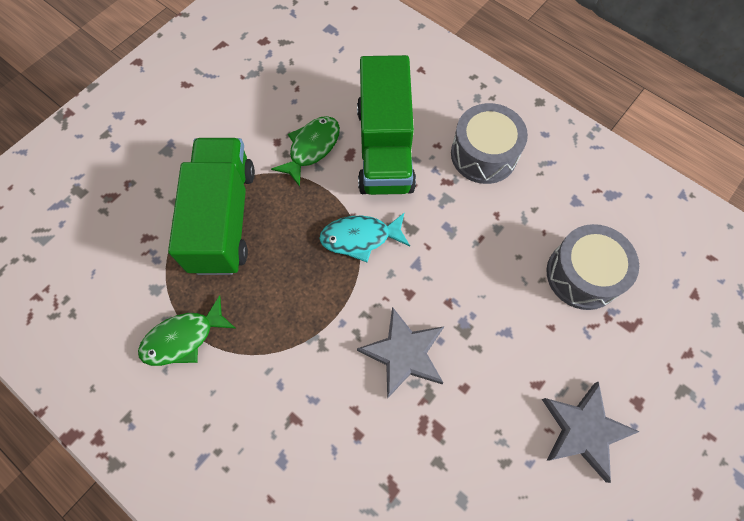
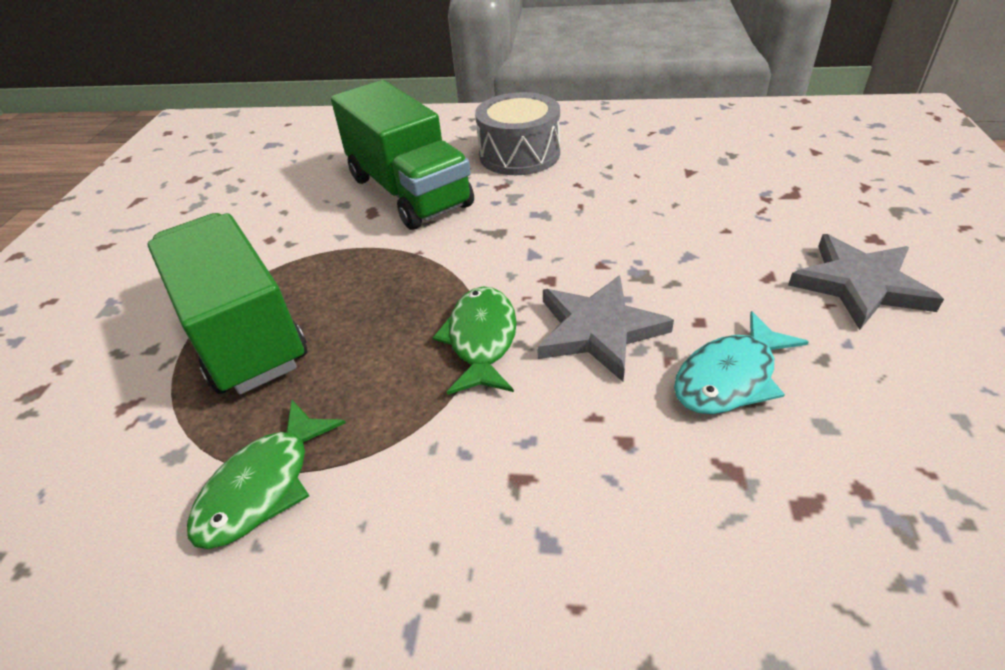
camera: 30 degrees left, 25 degrees down
(312, 148) = (320, 226): green fish -> green fish (481, 340)
(360, 238) = (445, 264): turquoise fish -> turquoise fish (730, 377)
(582, 275) = (707, 183): grey drum -> none

